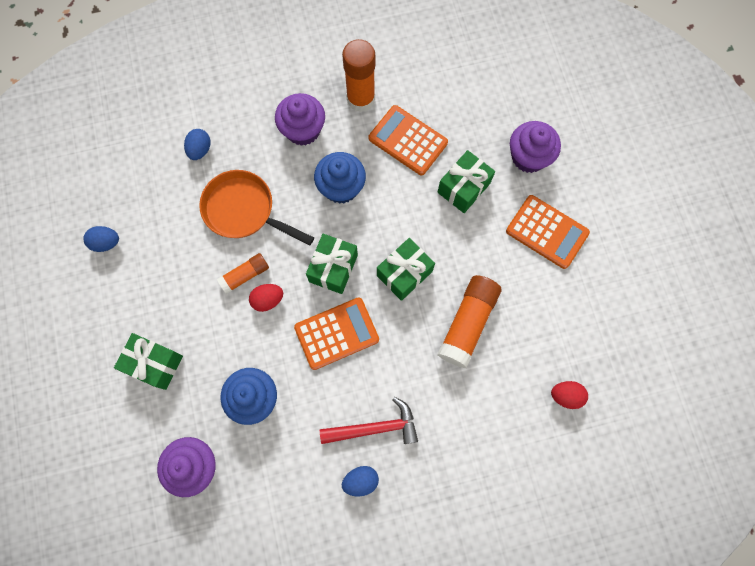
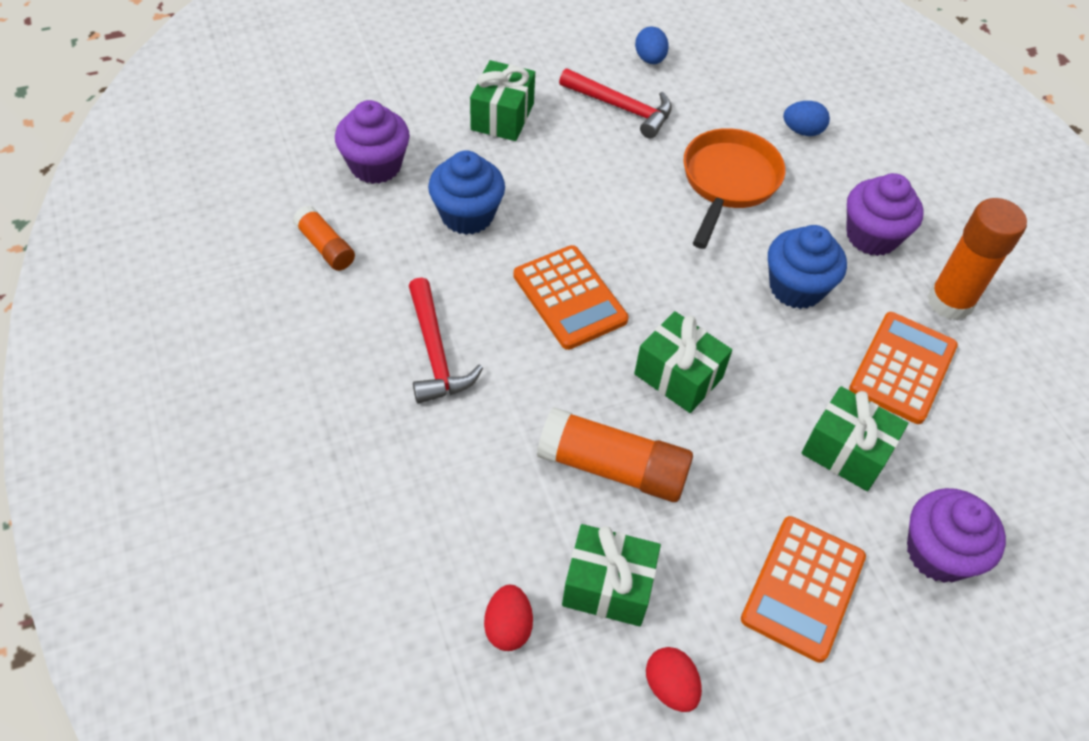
camera: 80 degrees right, 20 degrees down
(158, 272) = (622, 108): none -> red hammer
(245, 275) = (635, 192): orange glue stick -> orange glue stick (325, 247)
(268, 300) = (605, 218): red egg -> red egg (670, 687)
(333, 268) = (667, 287): green gift -> green gift (608, 586)
(360, 480) = (358, 340): blue egg -> none

